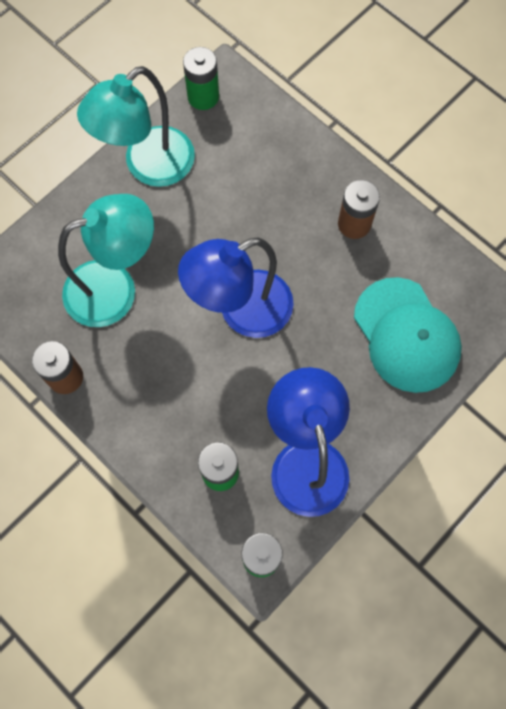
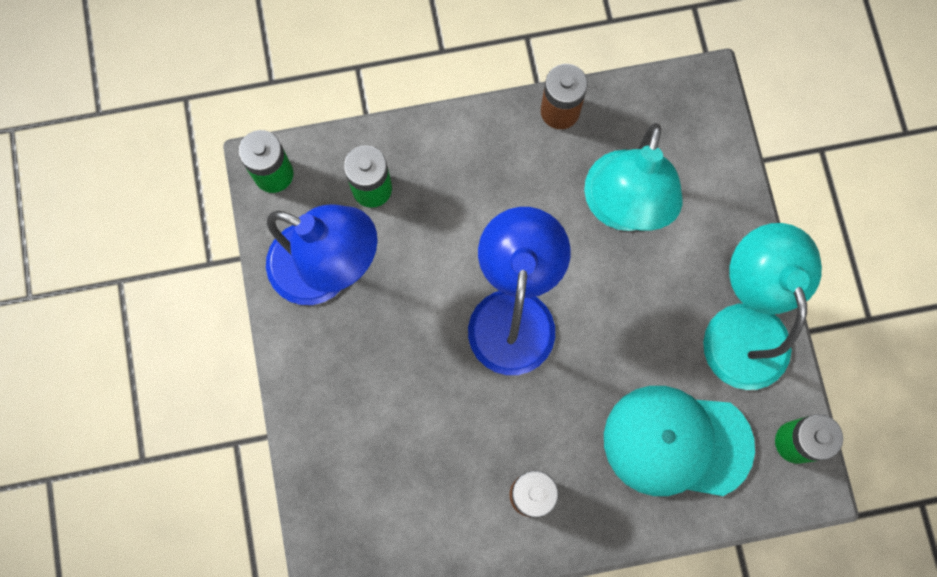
camera: 125 degrees right, 5 degrees up
(406, 335) = (374, 456): turquoise cap -> turquoise cap (677, 442)

